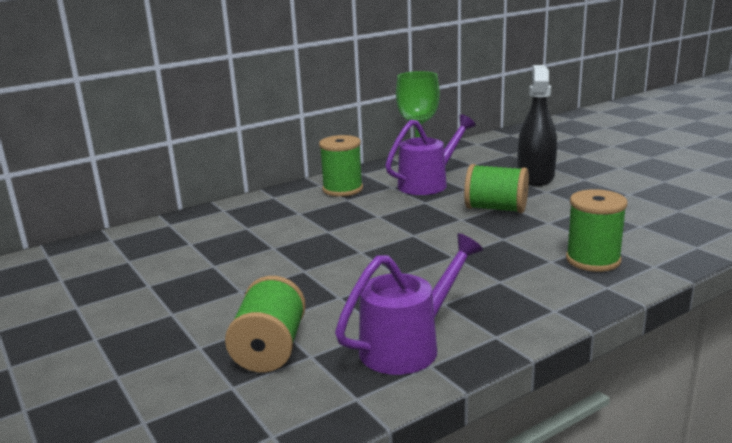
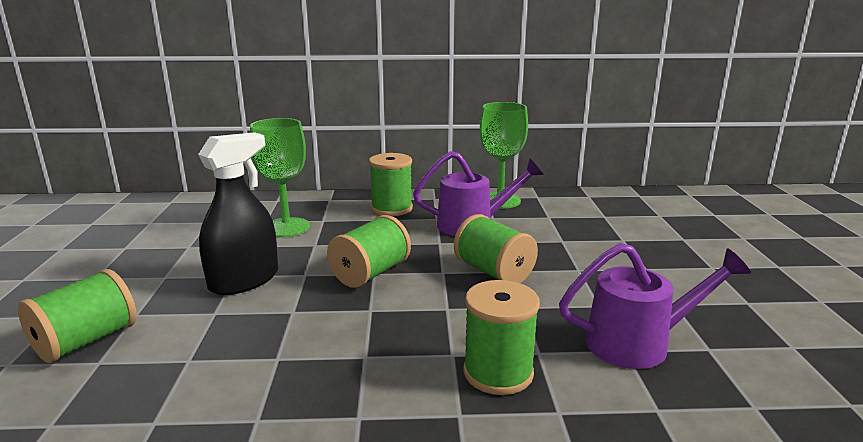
camera: 30 degrees right, 0 degrees up
(277, 227) = (286, 227): none -> green goblet
(408, 346) = (174, 391): purple watering can -> purple watering can (639, 343)
(411, 235) = (370, 273): none -> green spool
(535, 177) = (592, 249): black spray bottle -> black spray bottle (244, 280)

